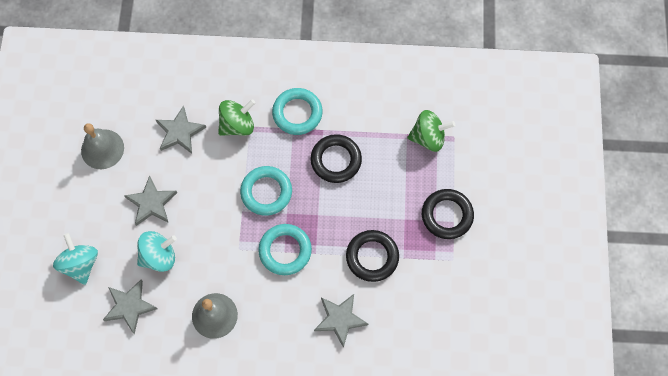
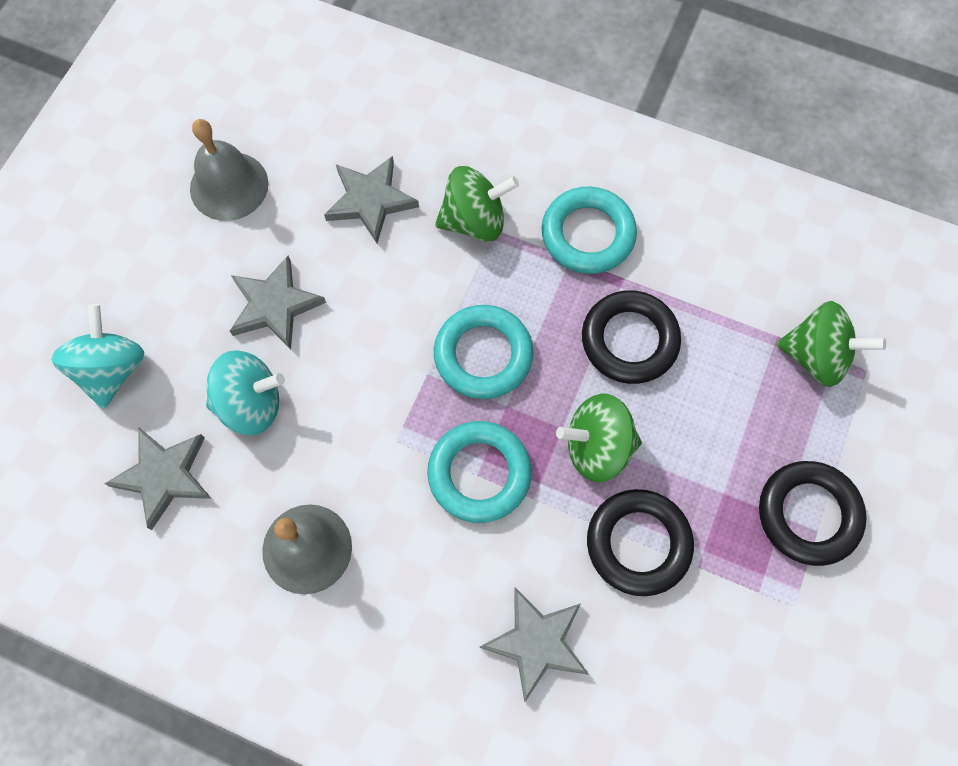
camera: 20 degrees right, 0 degrees up
(337, 218) = (597, 447): none -> green spinning top

